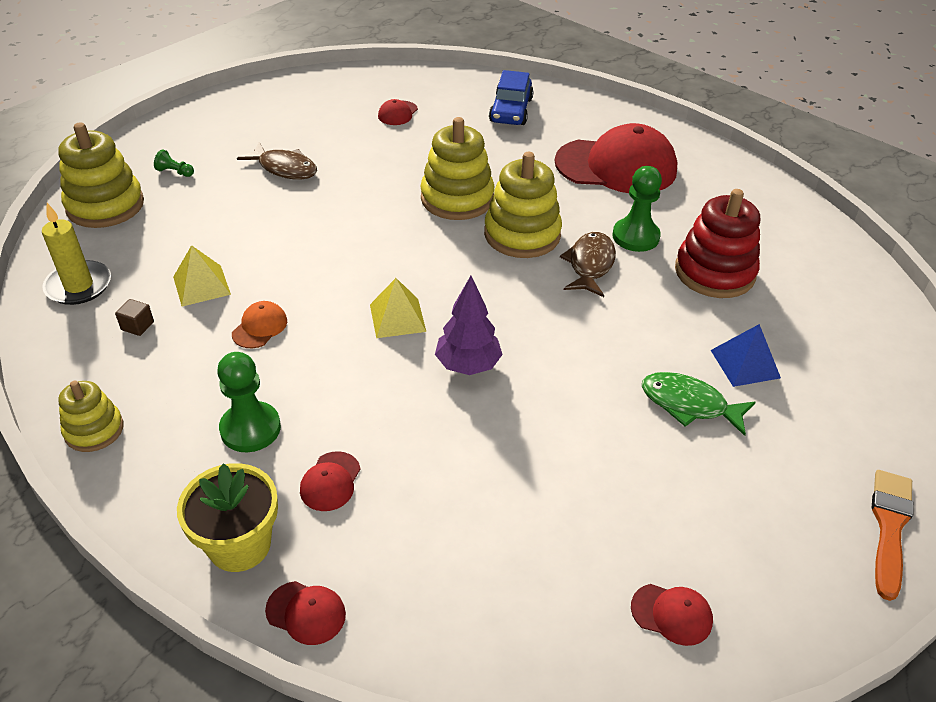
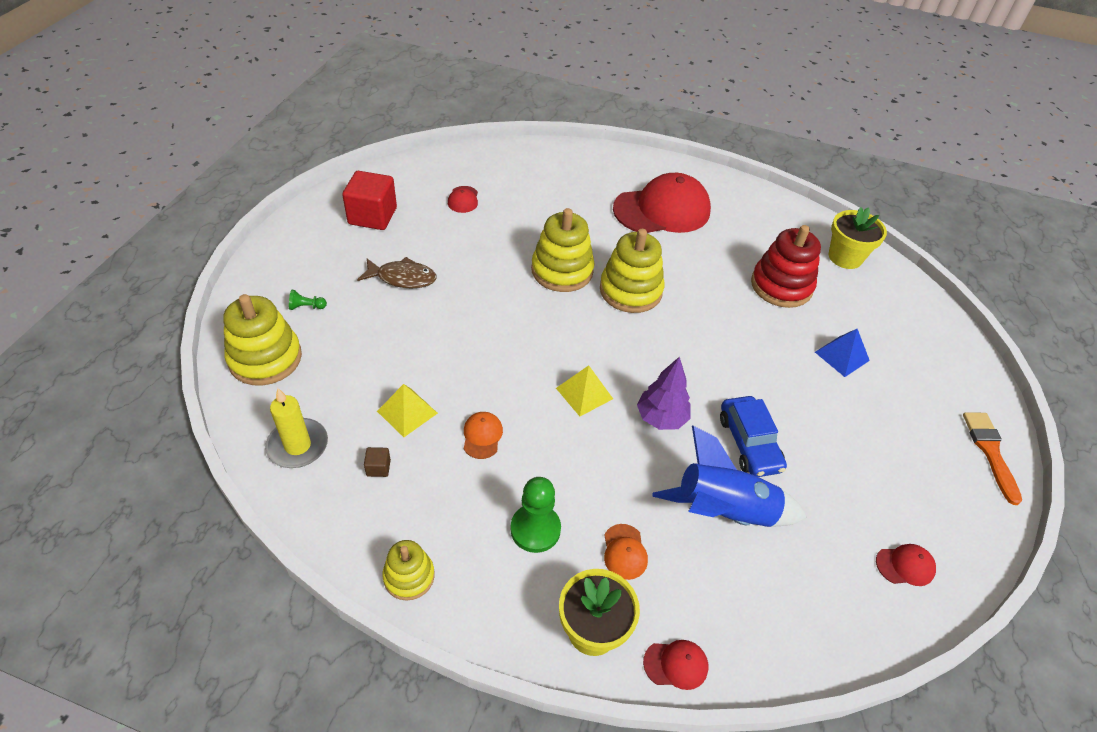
camera: 25 degrees left, 5 degrees up
(295, 109) = (372, 216): none -> red cube
(330, 481) = (624, 552): red cap -> orange cap
(475, 479) = (724, 511): none -> blue rocket
(511, 110) = (552, 176): blue car -> blue car (749, 443)
(590, 265) = (694, 304): brown fish -> none
(635, 237) = (711, 270): green pawn -> none
(689, 404) = (825, 401): green fish -> none
(824, 262) = (845, 257): none -> yellow flower pot

